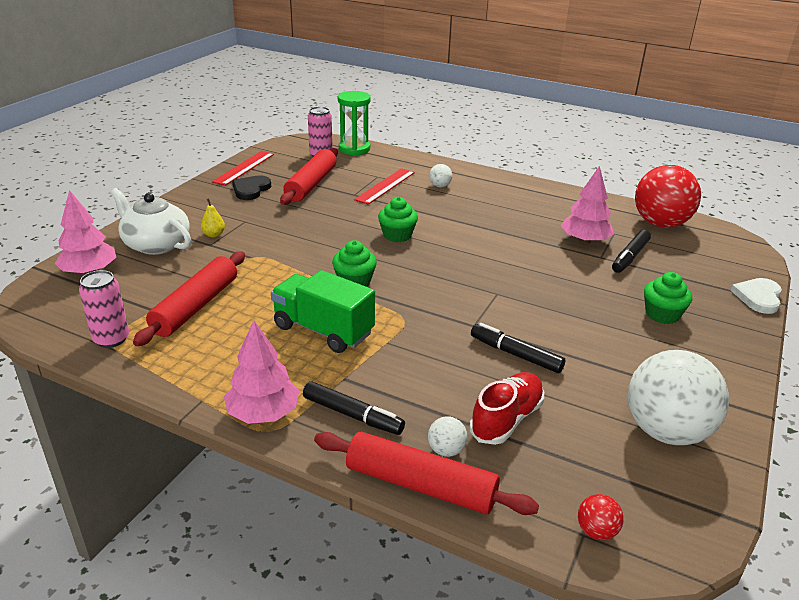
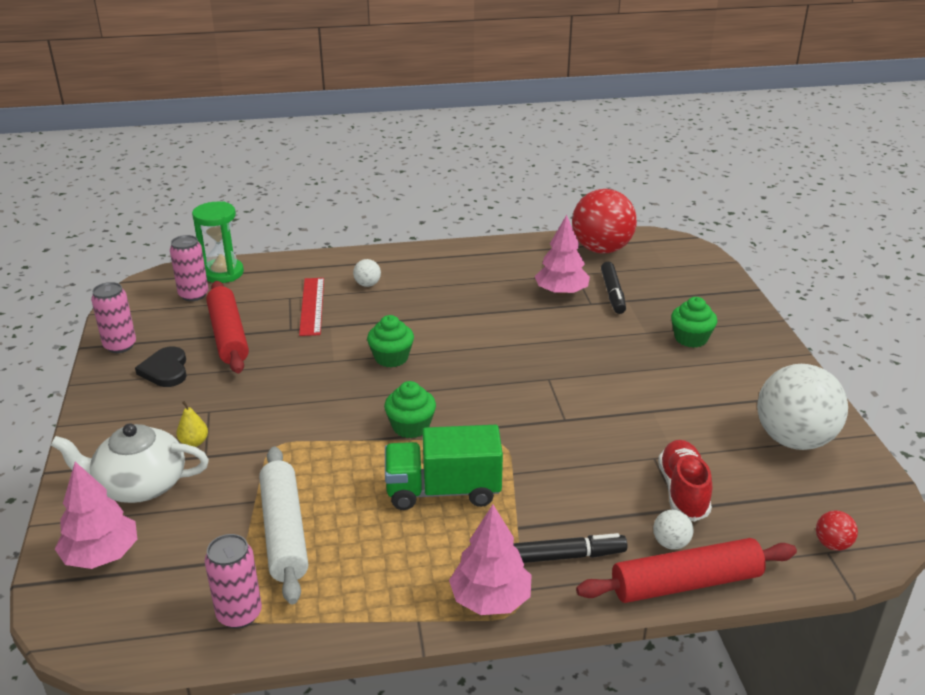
camera: 35 degrees left, 0 degrees up
(196, 306) = (284, 531): red rolling pin -> white rolling pin
(244, 168) = (120, 346): red ruler -> pink can
(515, 354) = (627, 430): black marker -> none
(758, 297) = (738, 291): white heart -> none

